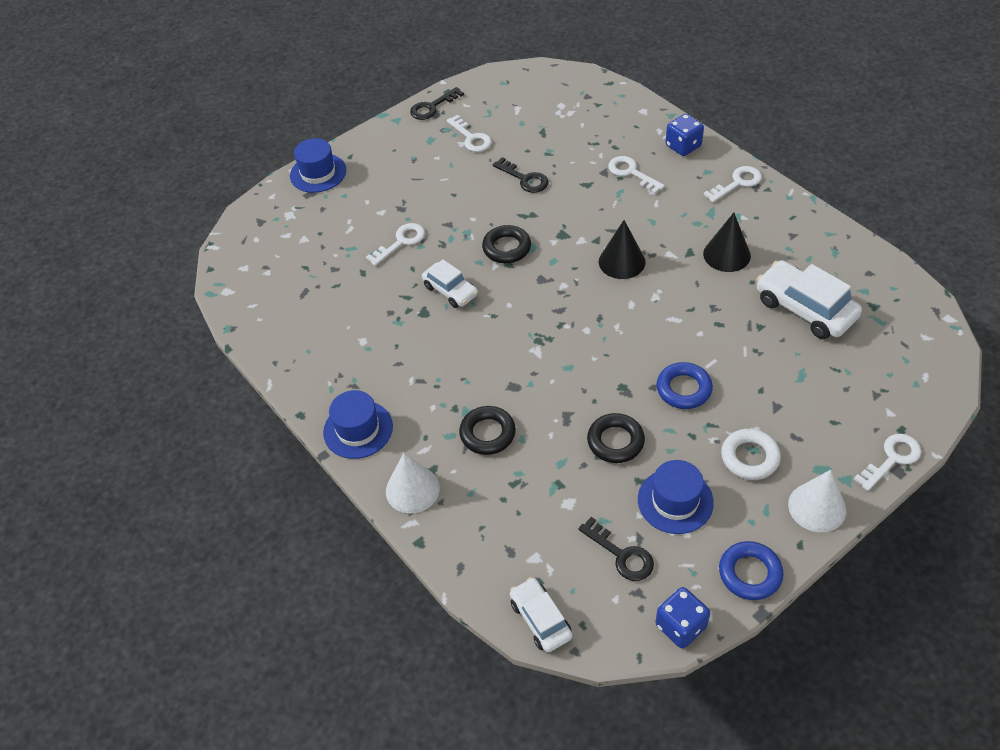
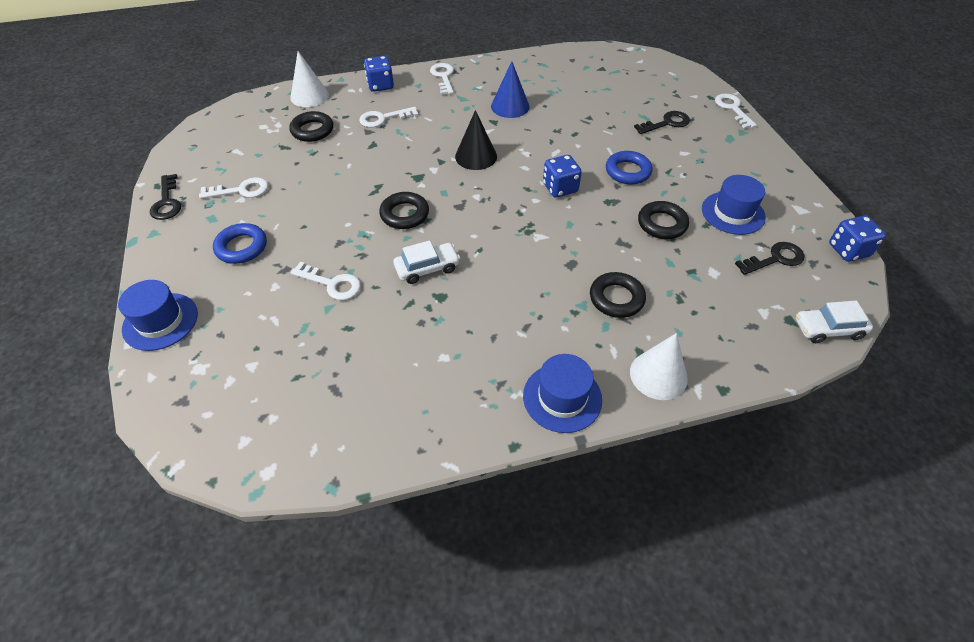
camera: 70 degrees left, 0 degrees up
(401, 242) = (332, 284): white key -> white key turned 135 degrees clockwise
(525, 179) = (330, 175): black key -> black key (667, 123)
(577, 137) = (312, 130): none -> black ring
(617, 342) = (560, 188): none -> blue dice
(726, 254) = (510, 106): black cone -> blue cone
(749, 457) = (707, 164): white ring -> none
(750, 573) = (809, 200): blue ring -> blue ring (241, 247)
(805, 309) = (586, 94): white car -> none
(817, 507) = (761, 151): white cone -> white cone (309, 96)

